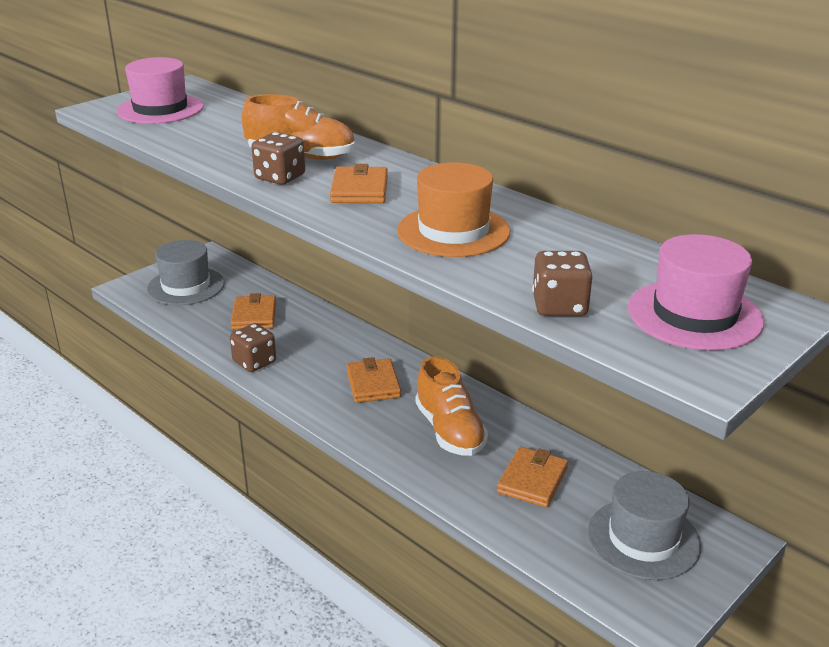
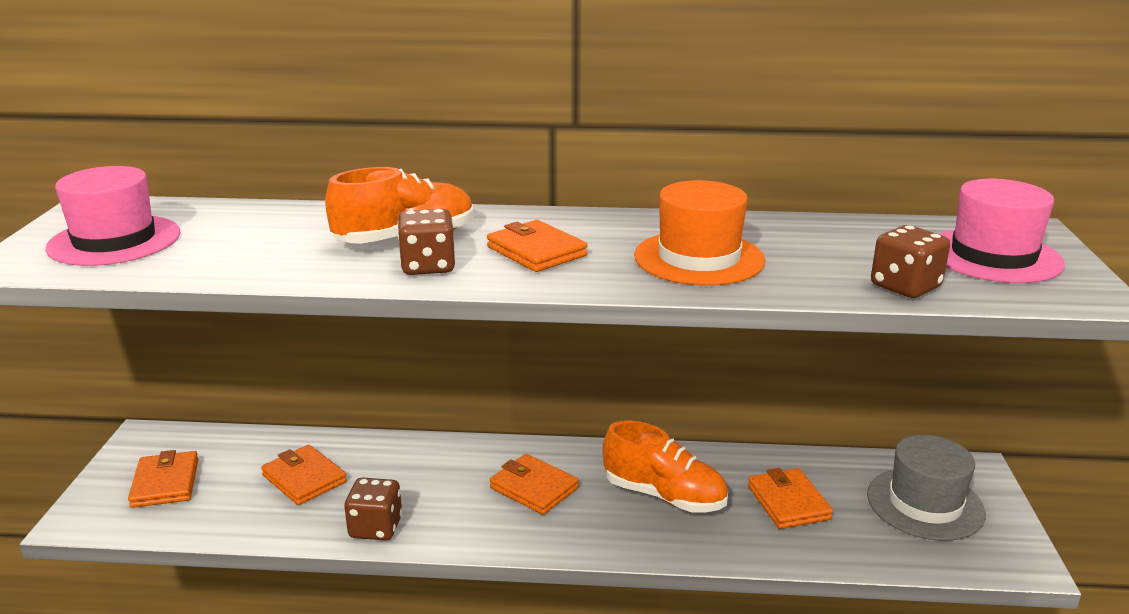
camera: 40 degrees left, 5 degrees down
(186, 286) = (165, 483): grey hat -> orange wallet

